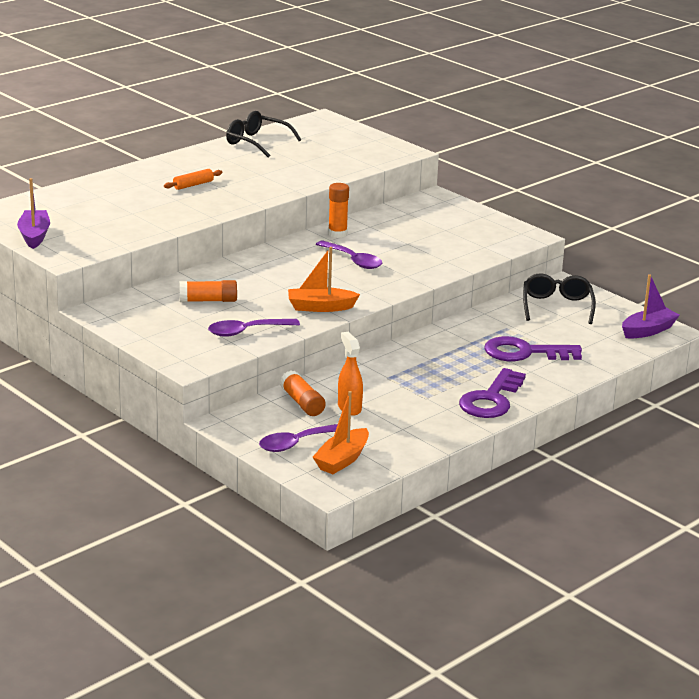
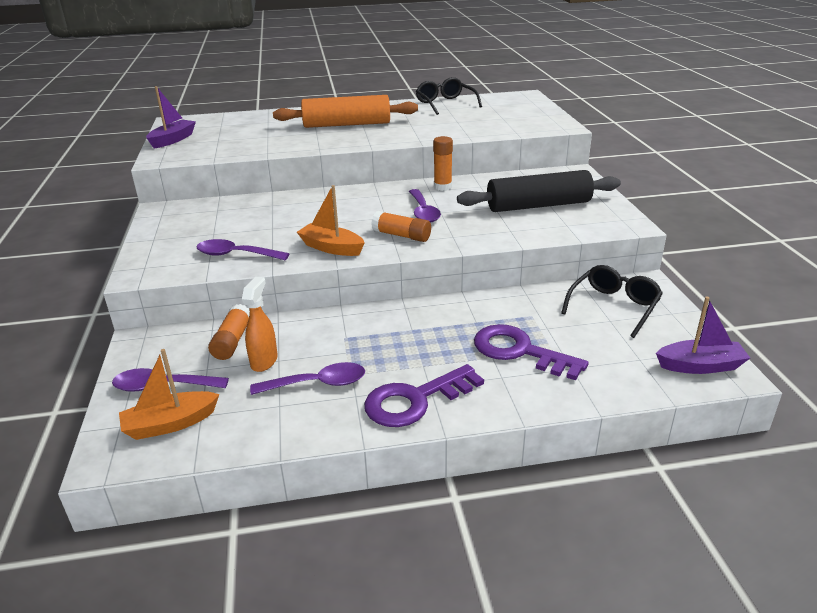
camera: 35 degrees right, 5 degrees up
(193, 185) = (347, 124): orange rolling pin -> orange rolling pin, size x2.39
(208, 300) = (252, 220): orange glue stick -> orange glue stick (401, 236)
(410, 409) = (317, 384): none -> purple spoon
(442, 234) = (538, 206): none -> black rolling pin

